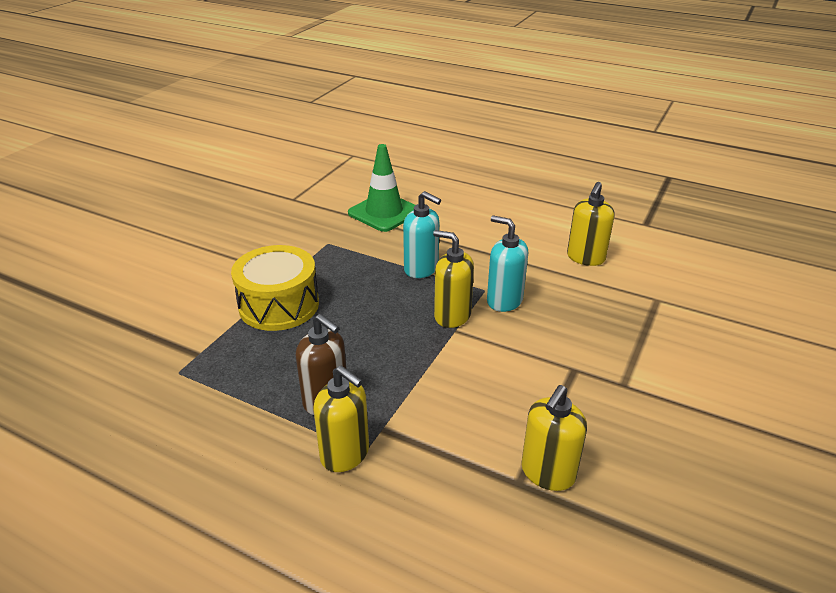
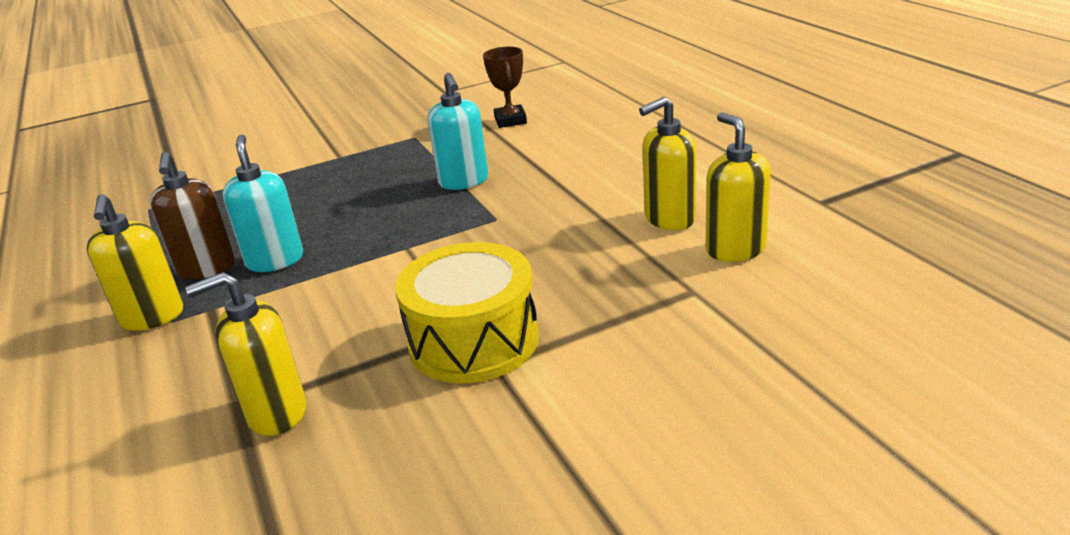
camera: 40 degrees right, 5 degrees down
(279, 305) = (293, 179): yellow drum -> yellow drum (473, 340)
(384, 212) = (510, 120): green traffic cone -> brown trophy
(452, 316) = (423, 233): yellow soap dispenser -> yellow soap dispenser (735, 249)
(504, 301) = (499, 235): turquoise soap dispenser -> turquoise soap dispenser (275, 260)

